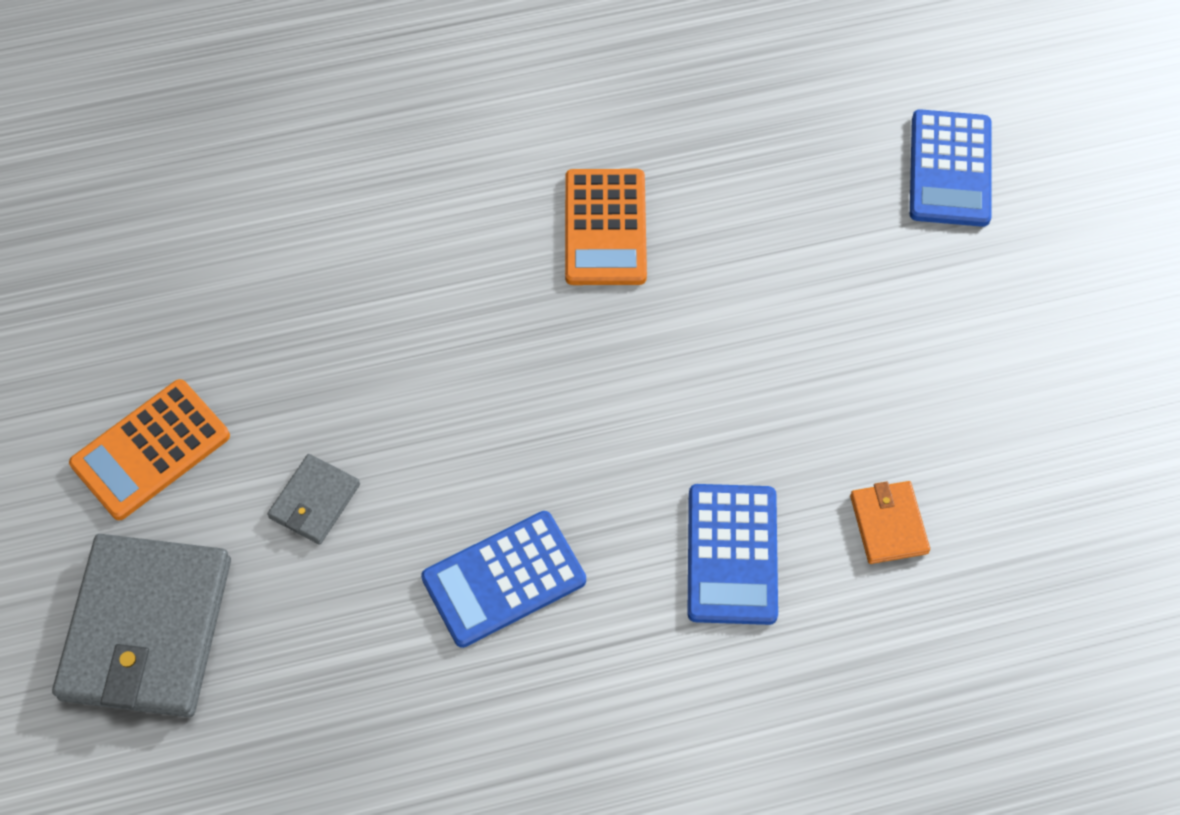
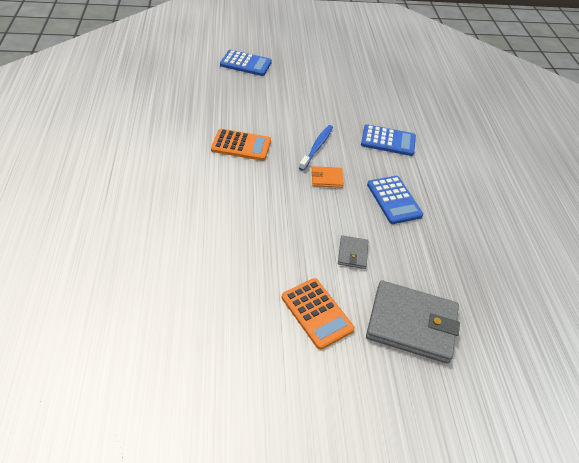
camera: 85 degrees left, 15 degrees down
(315, 501) = (352, 253): grey wallet -> grey wallet turned 60 degrees clockwise
(650, 387) = (317, 147): none -> blue toothbrush
(888, 524) = (380, 105): orange wallet -> orange wallet (327, 178)

